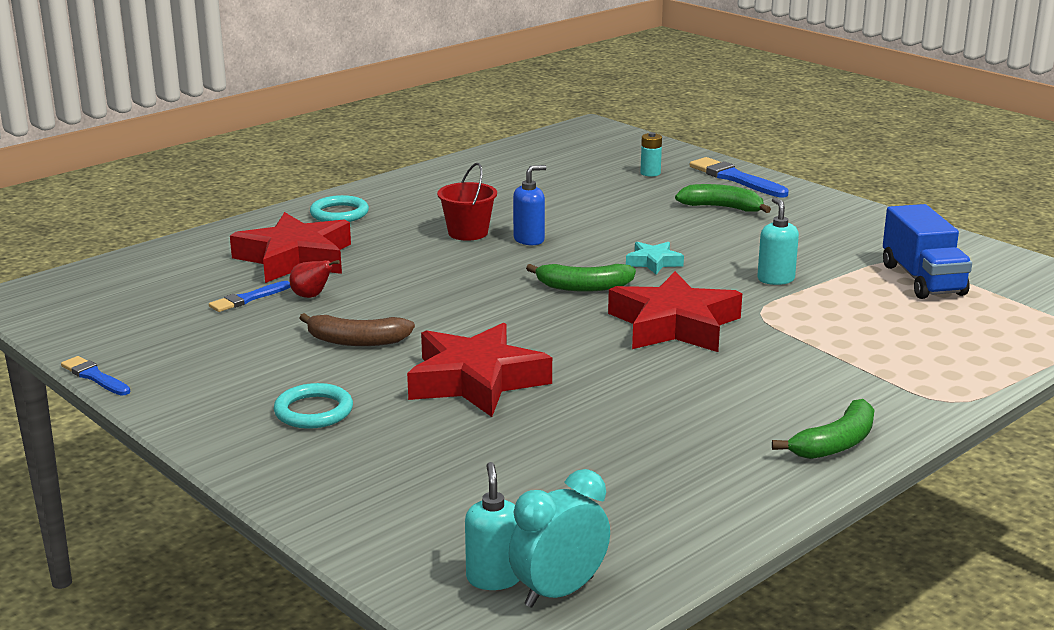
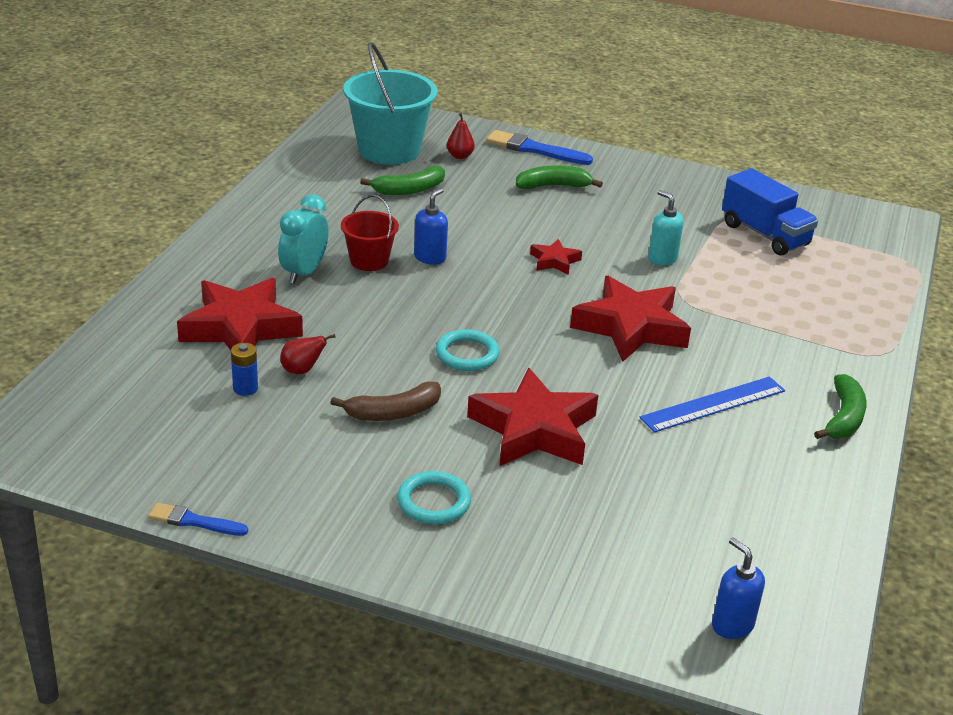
camera: 30 degrees left, 10 degrees up
(248, 299) = (245, 388): blue brush -> blue battery
(339, 213) = (228, 262): turquoise ring -> turquoise ring (467, 354)
(494, 578) = (732, 625): turquoise soap dispenser -> blue soap dispenser
(559, 592) = (787, 621): turquoise clock -> turquoise clock (304, 273)
(583, 287) = (524, 302): green banana -> green banana (409, 190)
(584, 160) = (389, 150): none -> turquoise bucket
(650, 173) = (460, 156): turquoise battery -> red pear
(653, 262) = (554, 261): turquoise star -> red star
(692, 401) = (713, 404): none -> blue ruler

